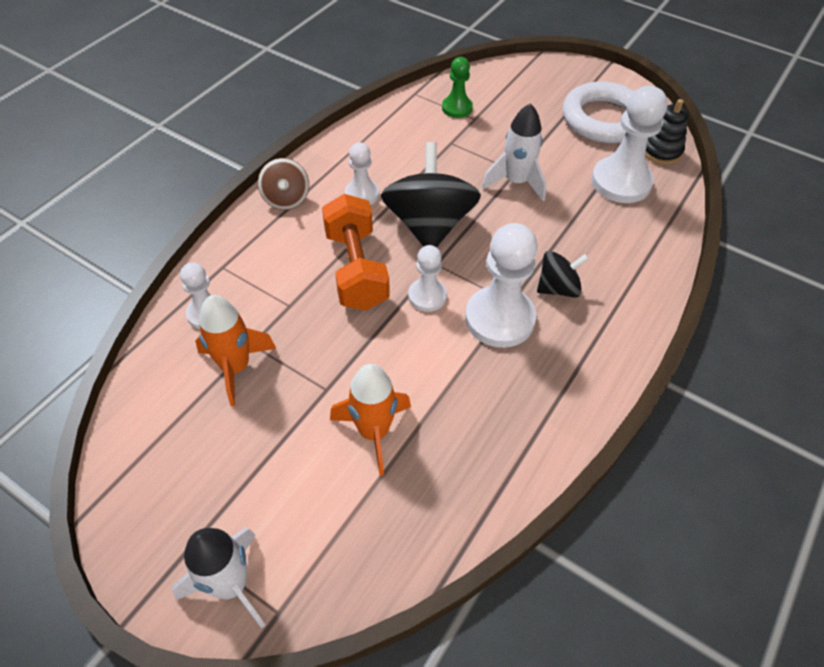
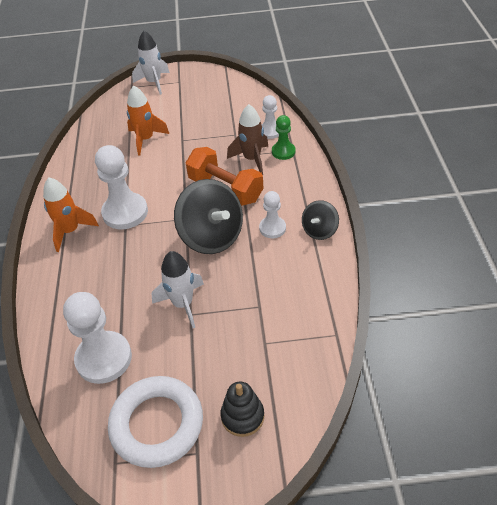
camera: 145 degrees right, 5 degrees down
(236, 367) = (230, 124): orange rocket -> orange rocket (70, 231)
(281, 287) = (252, 159): none -> brown rocket
(286, 199) = (311, 197): brown spinning top -> none
(427, 296) = (174, 199): white pawn -> none
(457, 108) = (288, 343): green pawn -> green pawn (283, 152)
(558, 288) = (103, 248): black spinning top -> black spinning top (319, 230)
(661, 151) = (85, 419): black stacking toy -> black stacking toy (242, 416)

